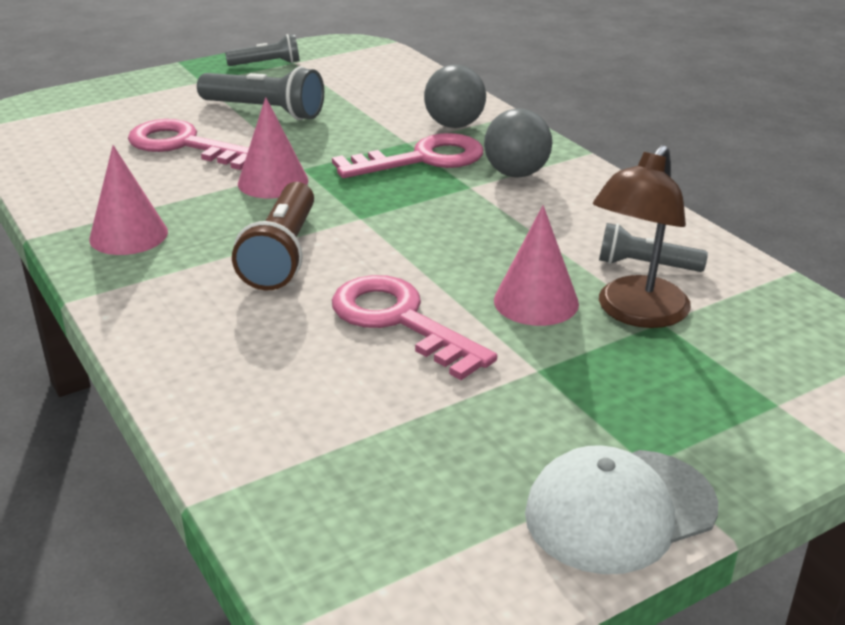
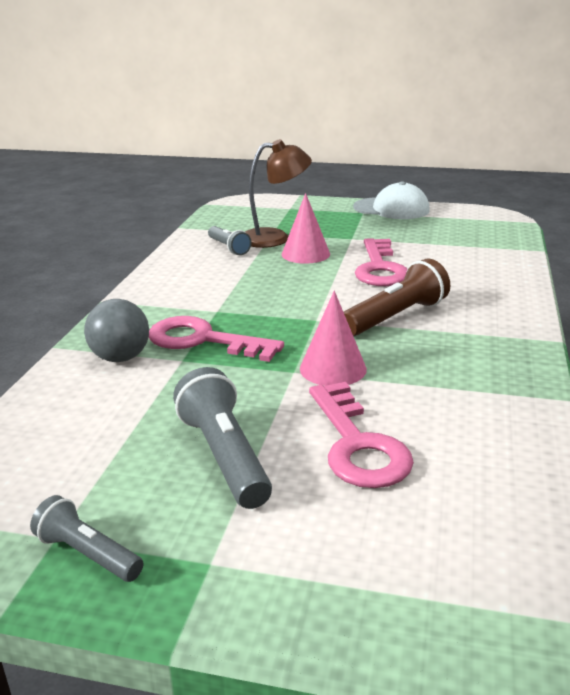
camera: 135 degrees left, 5 degrees down
(128, 235) = (487, 369): pink cone -> none
(516, 173) = (174, 306): grey ball -> none

